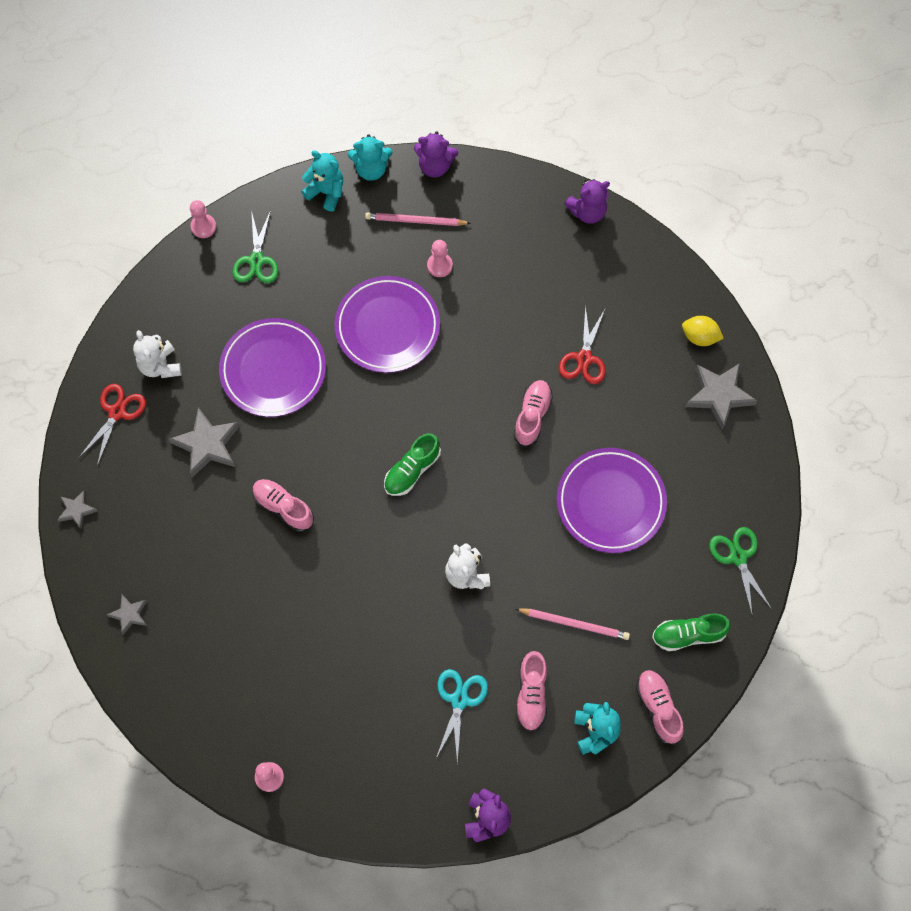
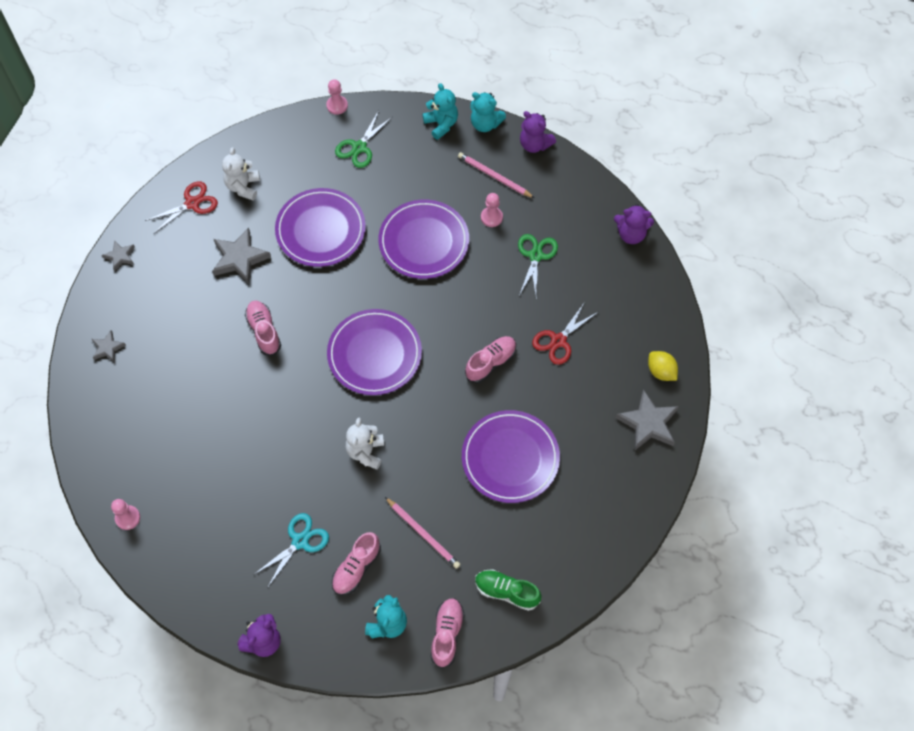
camera: 30 degrees right, 5 degrees down
(412, 470) = (374, 354): green shoe -> purple plate
(738, 557) = (584, 554): green scissors -> green scissors (536, 256)

